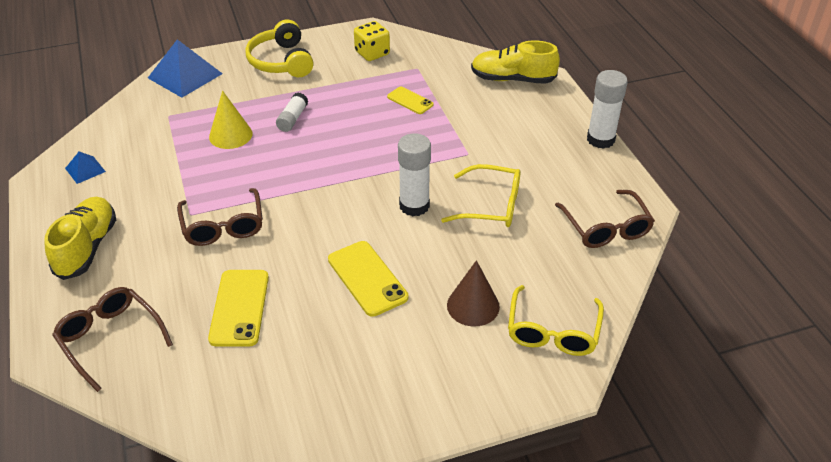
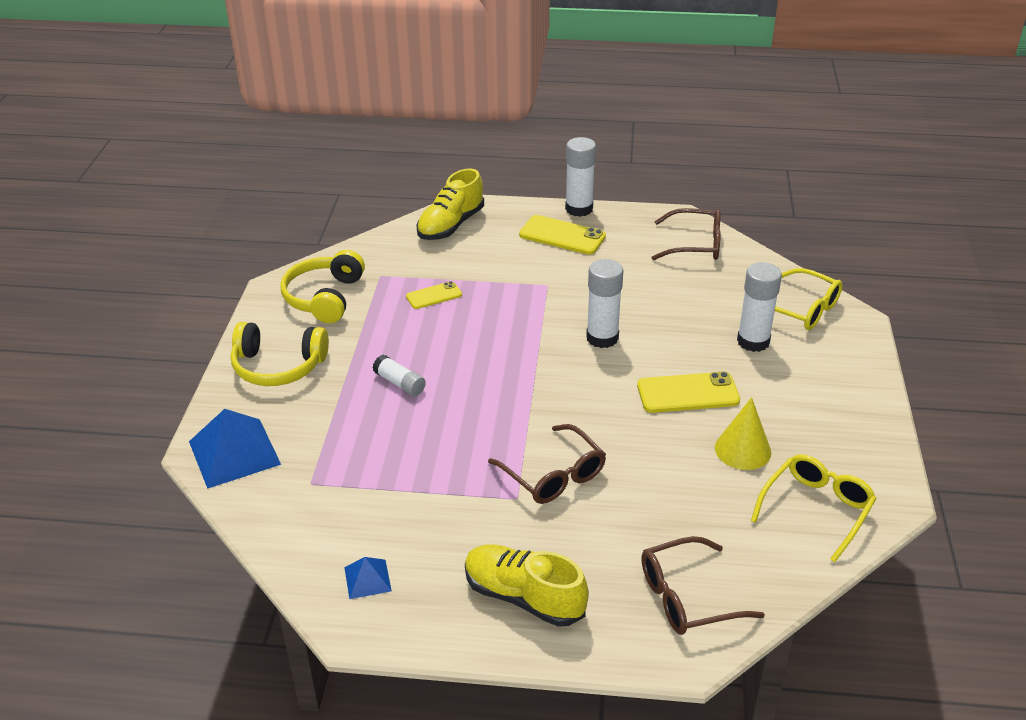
camera: 65 degrees left, 5 degrees down
(223, 226) = (554, 475): brown glasses -> brown glasses turned 45 degrees clockwise
(230, 135) = (393, 437): yellow cone -> yellow cone (742, 450)
(239, 308) = (686, 488): yellow phone -> yellow phone (562, 236)
(372, 53) = (324, 297): yellow dice -> yellow headphones
(473, 306) = (753, 341): brown cone -> white glue stick
(491, 205) = (630, 293): yellow glasses -> yellow glasses (816, 509)

